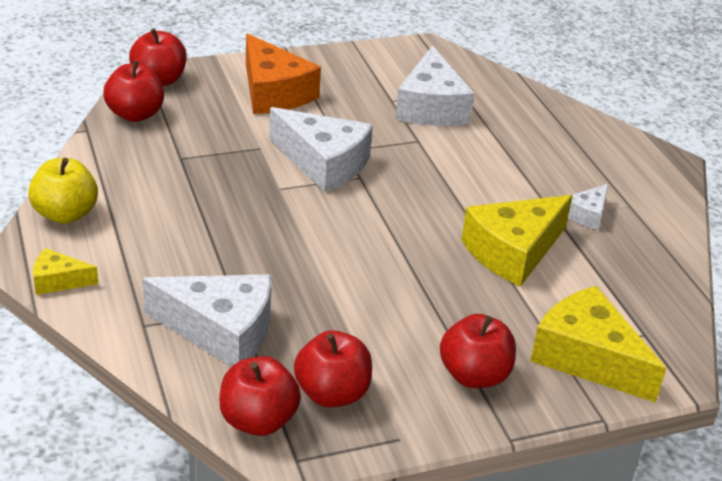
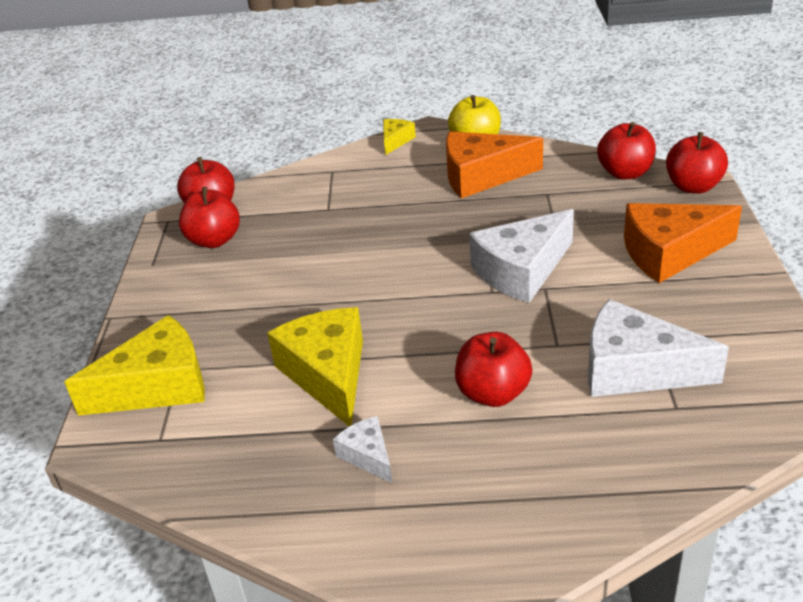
camera: 115 degrees right, 0 degrees up
(148, 202) = (481, 176): none -> orange cheese
(221, 331) = (307, 200): white cheese -> none
(474, 375) = (184, 312): red apple -> red apple (493, 393)

